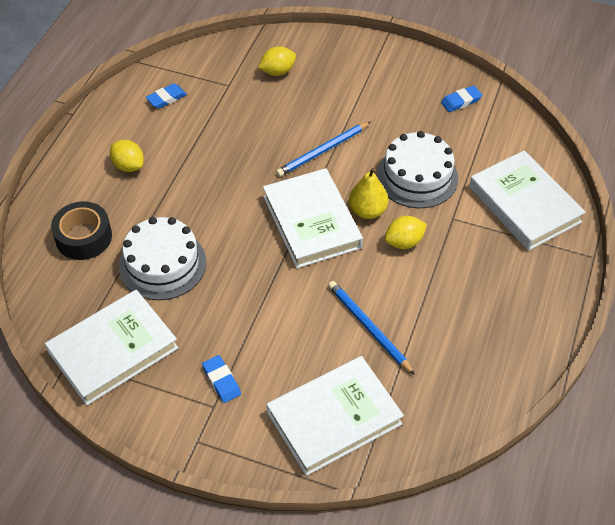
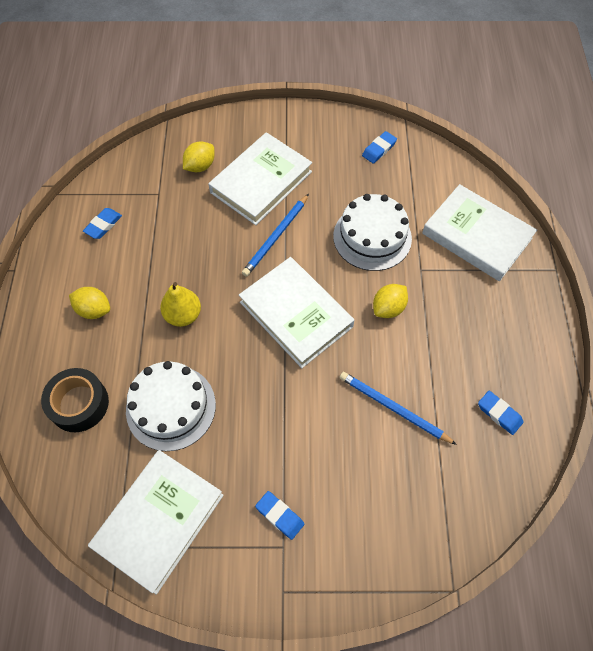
camera: 20 degrees left, 10 degrees up
(334, 418) = (401, 516): white book -> white book (261, 182)
(367, 211) = (342, 286): yellow pear -> yellow pear (183, 315)
(471, 364) = (499, 414): none -> blue eraser

